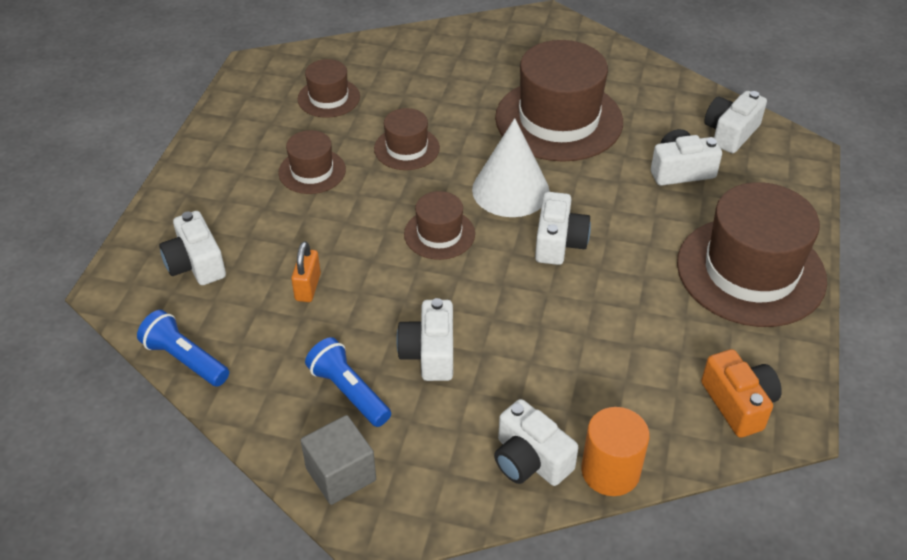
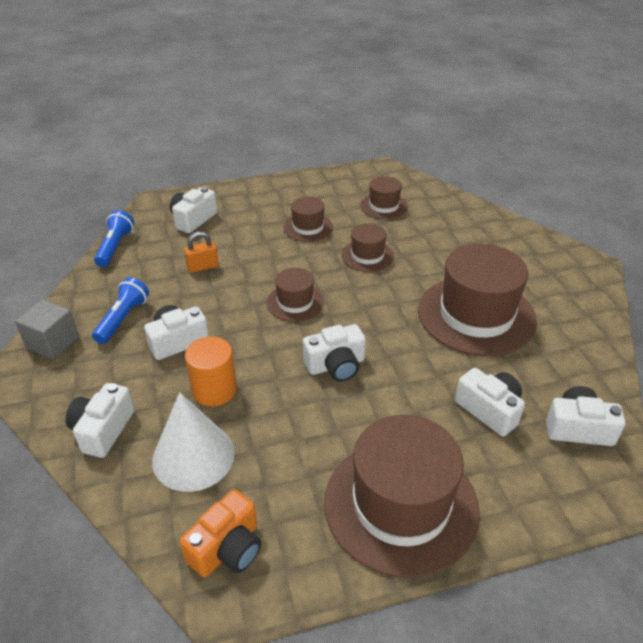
camera: 60 degrees right, 5 degrees down
(510, 190) = (371, 319): white cone -> white cone (193, 456)
(610, 471) = (111, 482): orange cylinder -> orange cylinder (214, 390)

